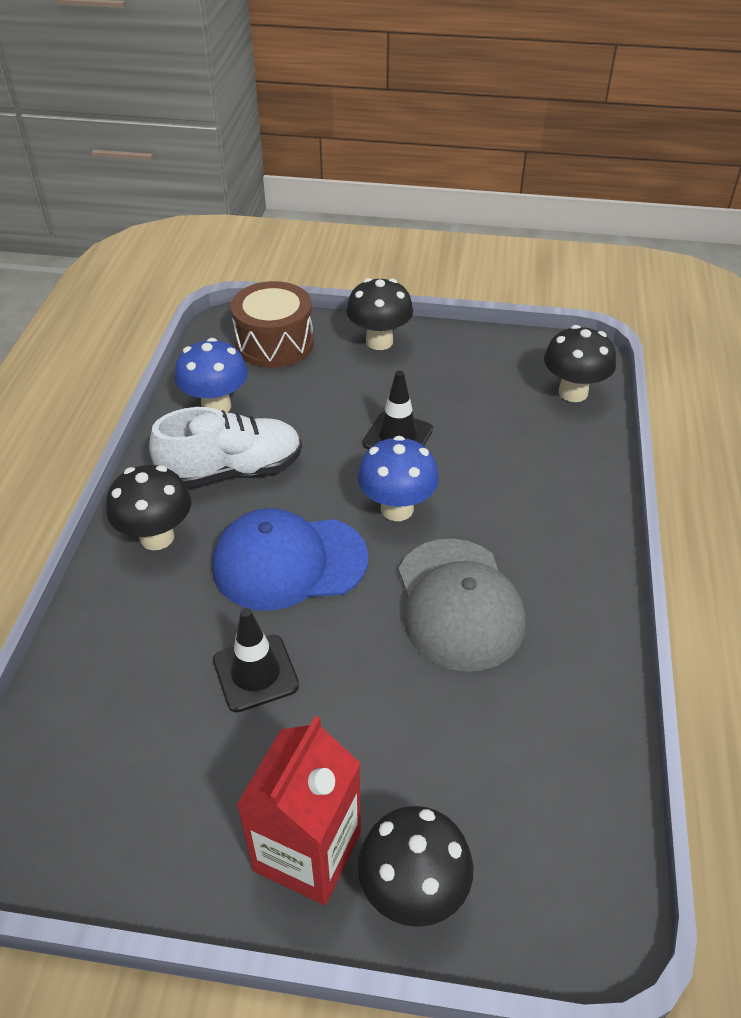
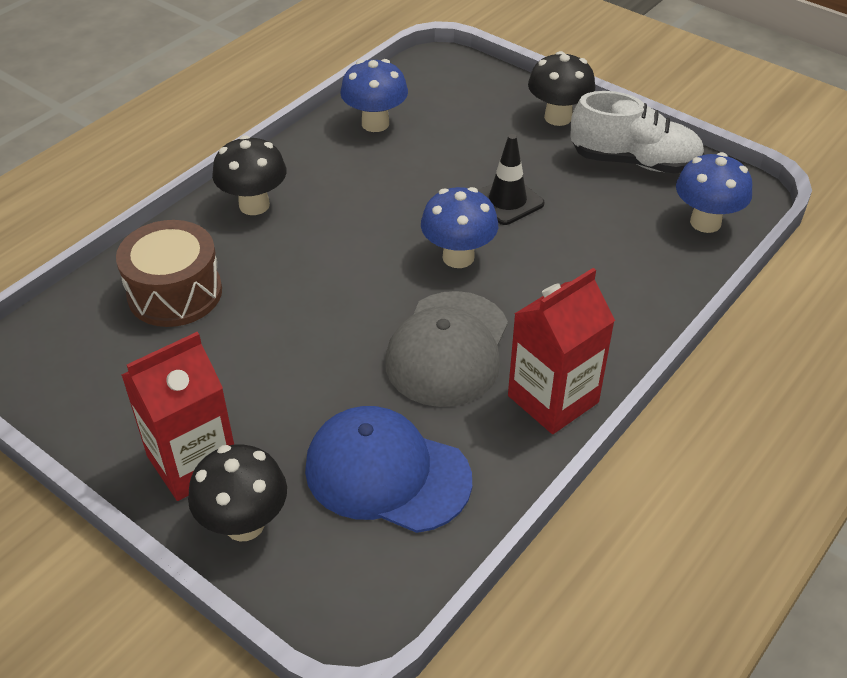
camera: 30 degrees right, 0 degrees up
(232, 470) = (349, 178): white shoe -> white shoe (634, 162)
(255, 673) = (250, 330): black traffic cone -> none
(274, 343) = (464, 89): brown drum -> brown drum (175, 293)
(289, 562) = (338, 263): blue cap -> blue cap (387, 473)
(573, 392) = (705, 222): black mushroom -> blue mushroom
(585, 610) = (553, 399): none -> red carton

